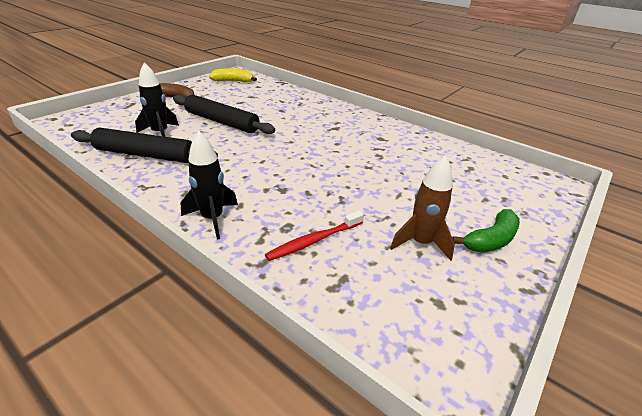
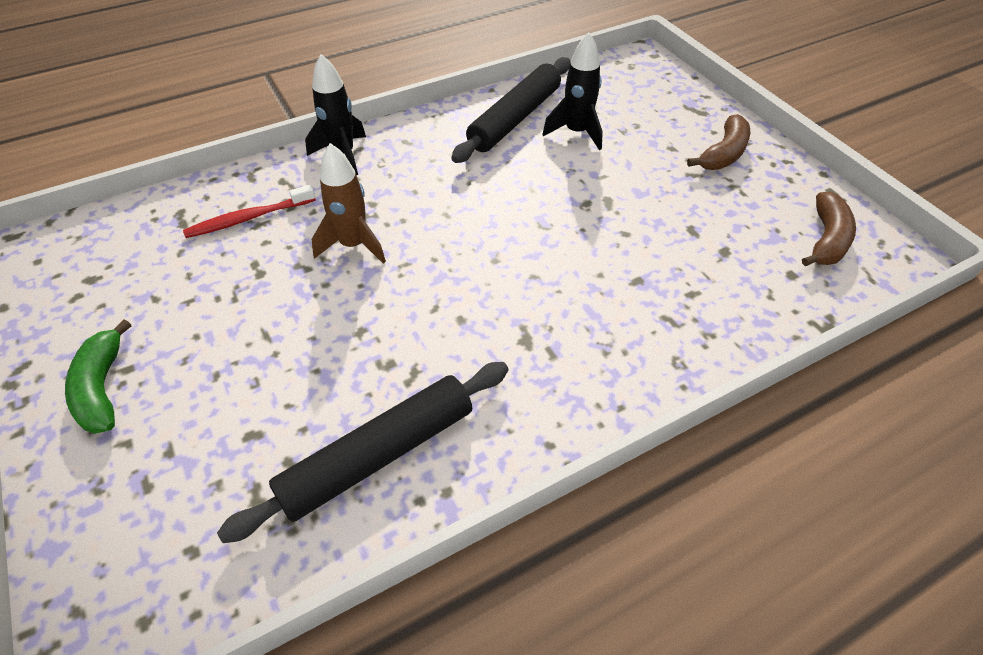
camera: 115 degrees right, 15 degrees up
(221, 122) = (601, 194): black rolling pin -> black rolling pin (379, 455)
(233, 81) = (826, 239): yellow banana -> brown banana
(314, 241) = (249, 218): red toothbrush -> red toothbrush turned 105 degrees counterclockwise
(420, 243) = (166, 307): brown rocket -> brown rocket (353, 245)

